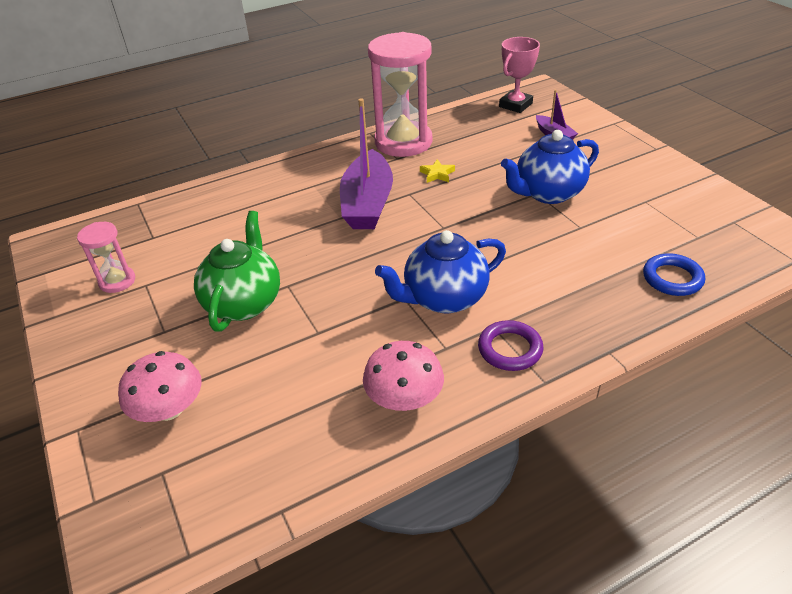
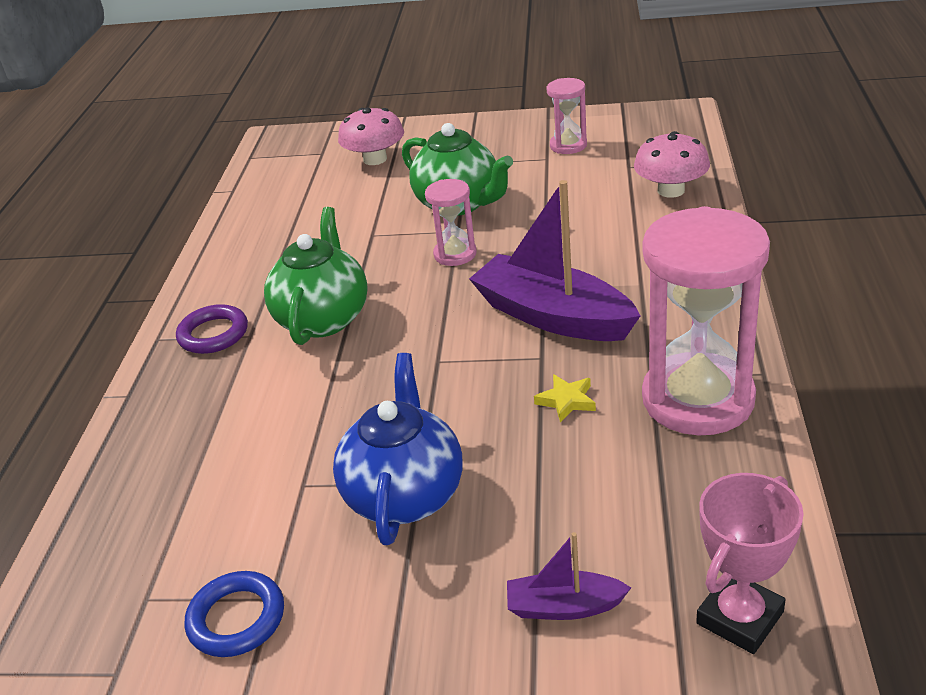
camera: 125 degrees right, 5 degrees down
(322, 271) = (455, 254): none -> pink hourglass
(404, 398) = (245, 260): pink mushroom -> pink mushroom (671, 190)
(443, 298) = (323, 318): blue teapot -> green teapot
(515, 105) = (740, 617): pink trophy -> pink trophy turned 60 degrees clockwise
(672, 278) = (130, 511): blue ring -> blue ring (236, 619)

